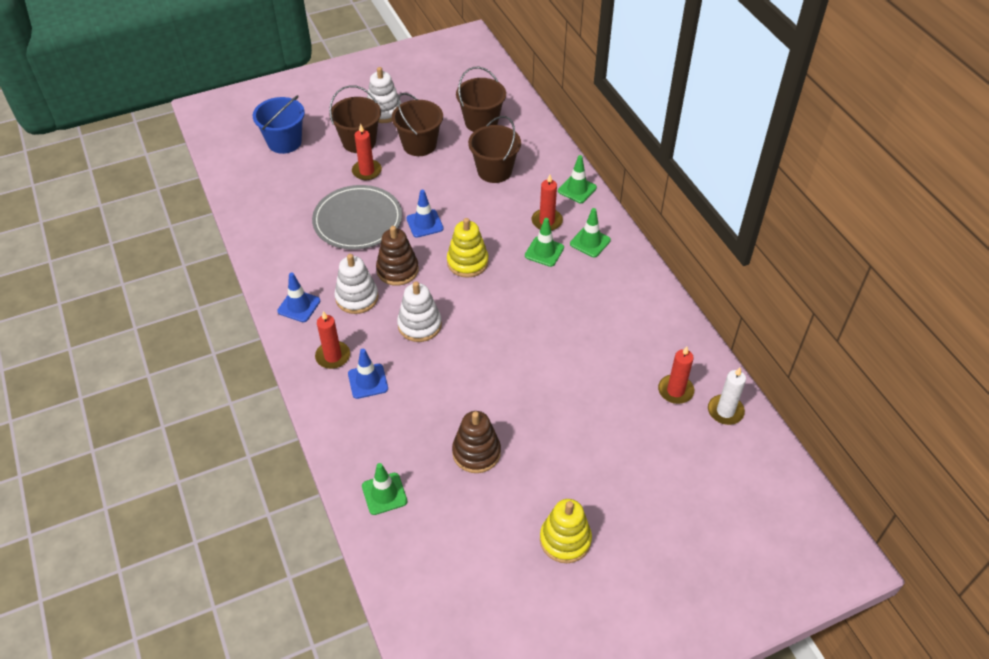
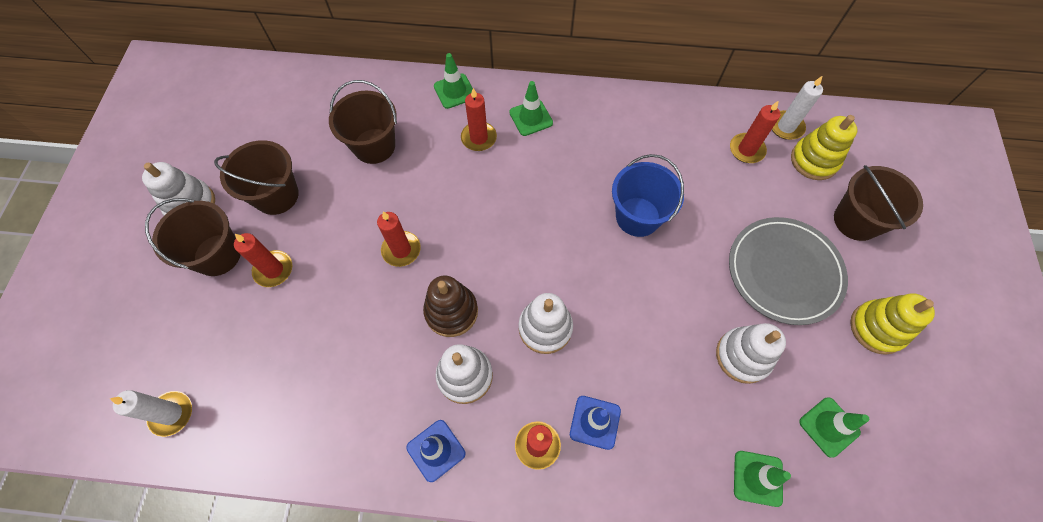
camera: 60 degrees left, 15 degrees up
(250, 178) = (171, 414): none -> white candle
(284, 142) = (143, 341): blue bucket -> blue bucket (637, 217)
(358, 220) = (345, 317): grey plate -> grey plate (784, 272)
(424, 223) = (401, 250): blue traffic cone -> red candle
(467, 262) = (486, 236): yellow stacking toy -> yellow stacking toy (814, 160)
(476, 452) = (743, 356): brown stacking toy -> white stacking toy
(481, 122) = (292, 121): brown bucket -> brown bucket (856, 220)
(544, 252) = (517, 161): green traffic cone -> green traffic cone (829, 427)

